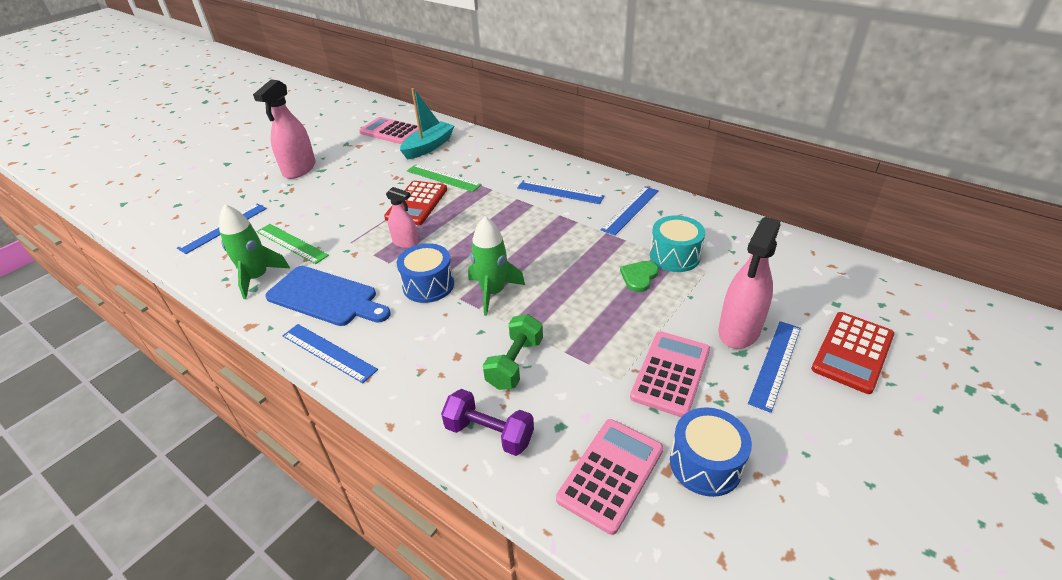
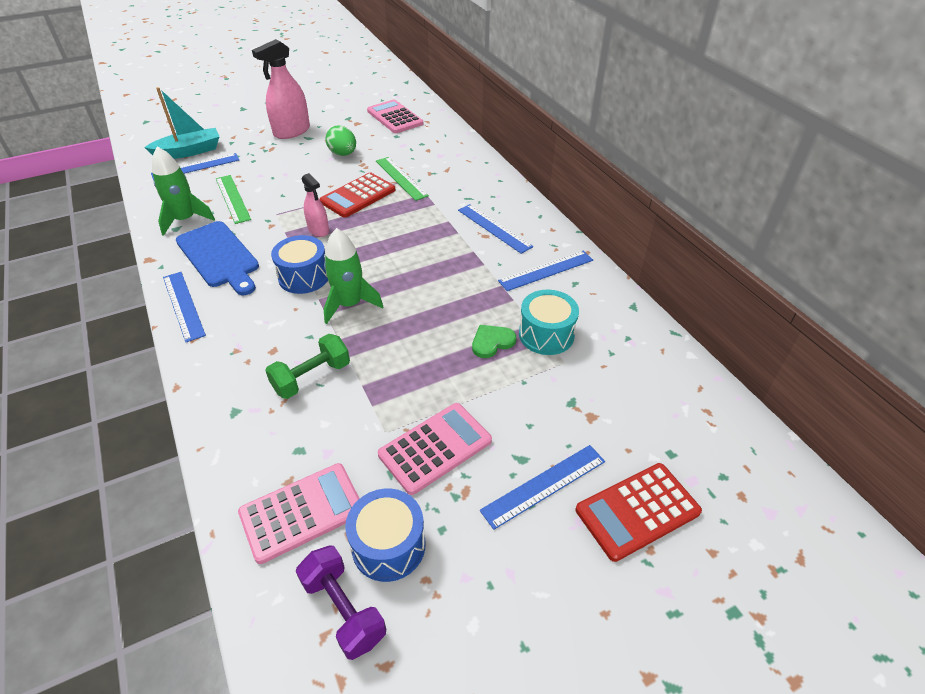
camera: 25 degrees right, 5 degrees up
(369, 174) = (343, 154): none -> green egg
(428, 147) = (414, 143): turquoise boat -> turquoise boat (189, 151)
(489, 433) = (240, 429): purple dumbbell -> purple dumbbell (343, 609)
(739, 330) = (539, 436): pink spray bottle -> none

